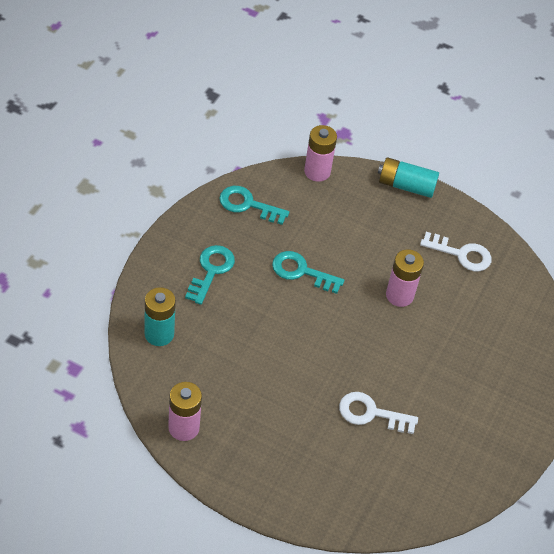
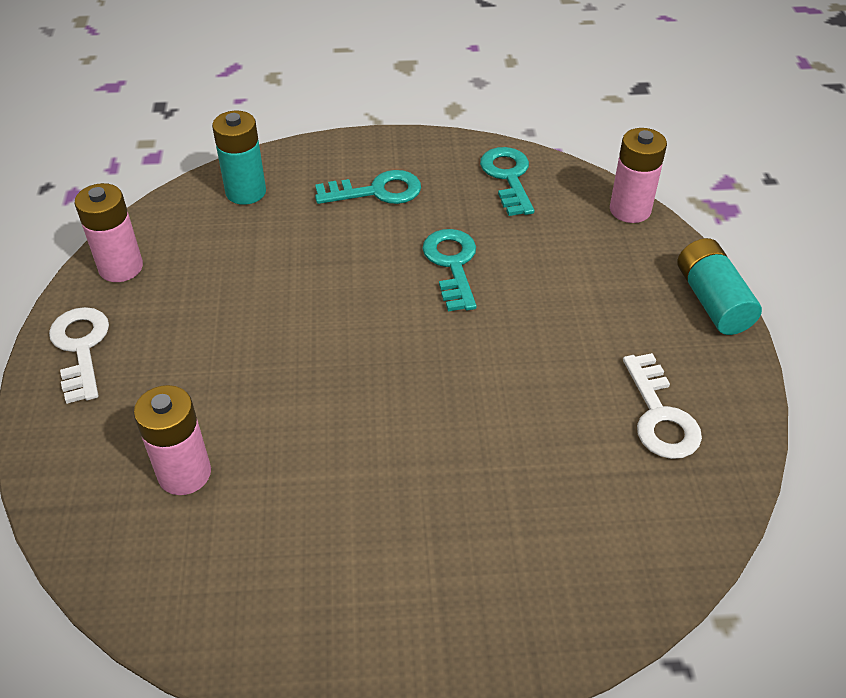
camera: 65 degrees right, 5 degrees down
(371, 413) = (270, 437): white key -> white key (81, 348)
(399, 295) = (509, 378): pink battery -> pink battery (184, 473)

